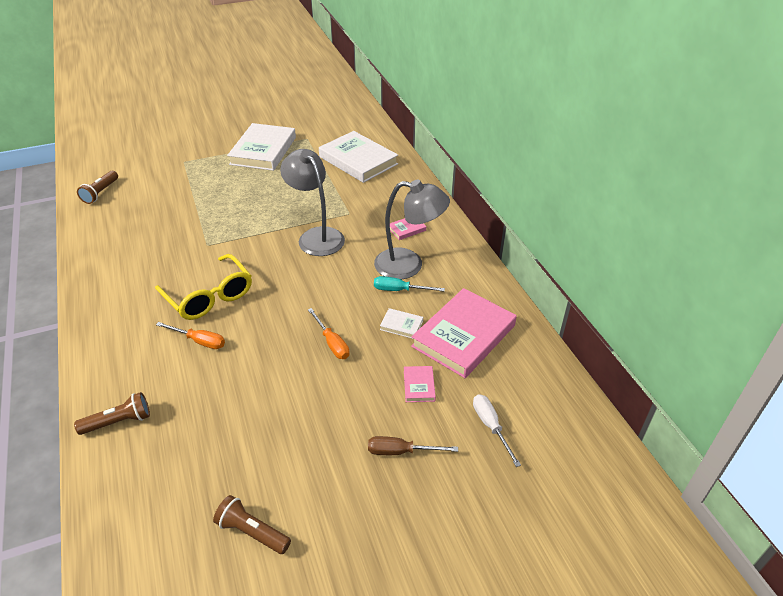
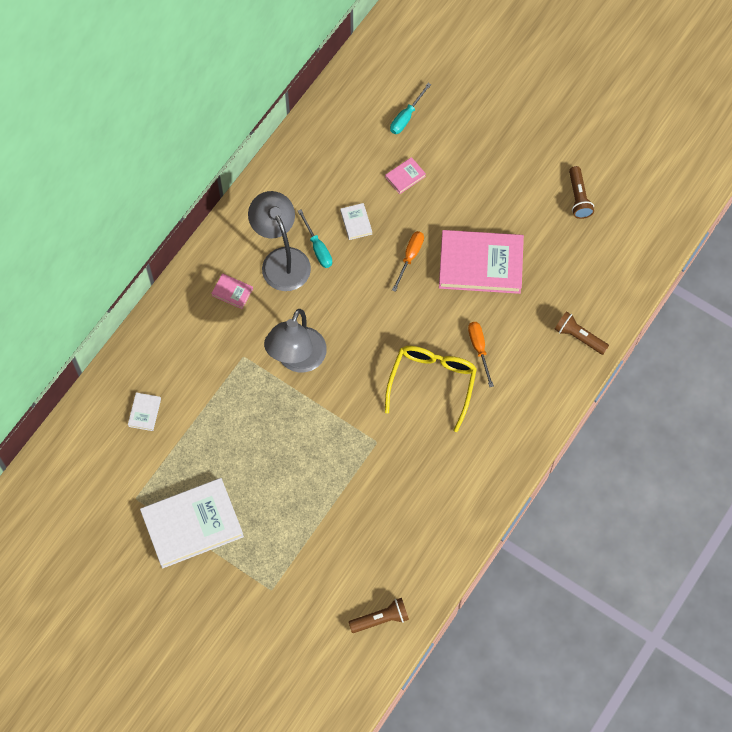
camera: 125 degrees left, 25 degrees up
(358, 160) = (144, 412): white book -> white book, size x0.42
(401, 451) = (465, 156): brown screwdriver -> none
(463, 336) = (335, 175): pink book -> pink book (480, 264)
(491, 426) = (406, 117): white screwdriver -> turquoise screwdriver

